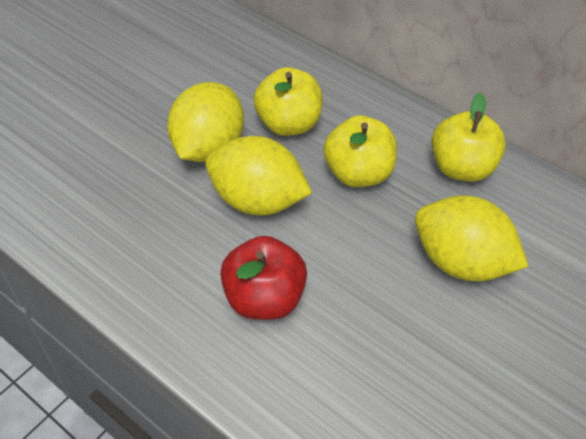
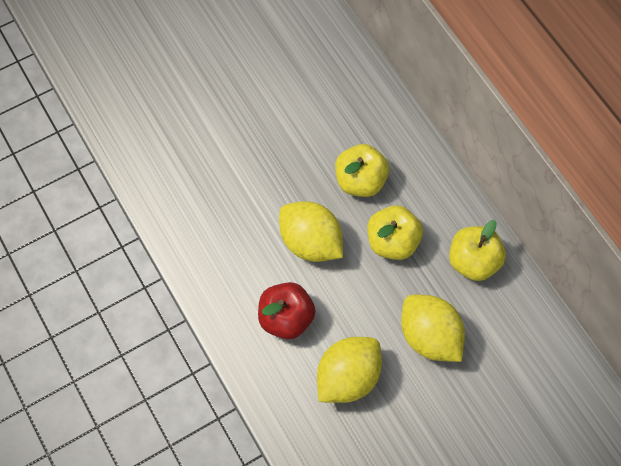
camera: 25 degrees right, 15 degrees up
(207, 148) = (293, 185): yellow lemon -> yellow lemon (348, 377)

